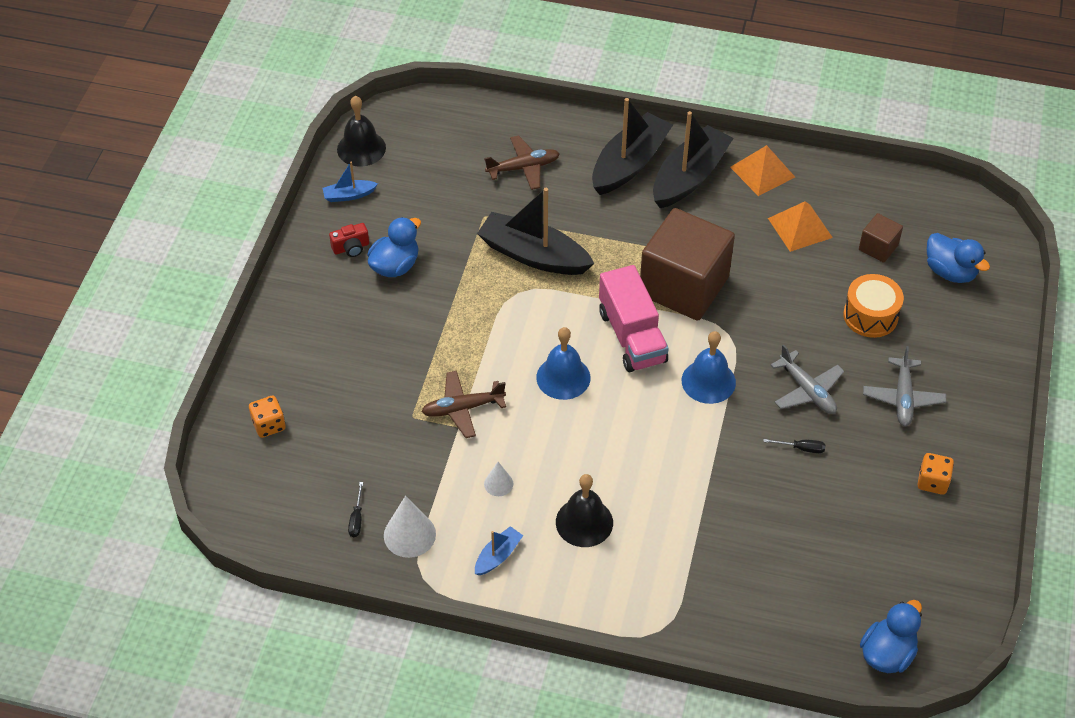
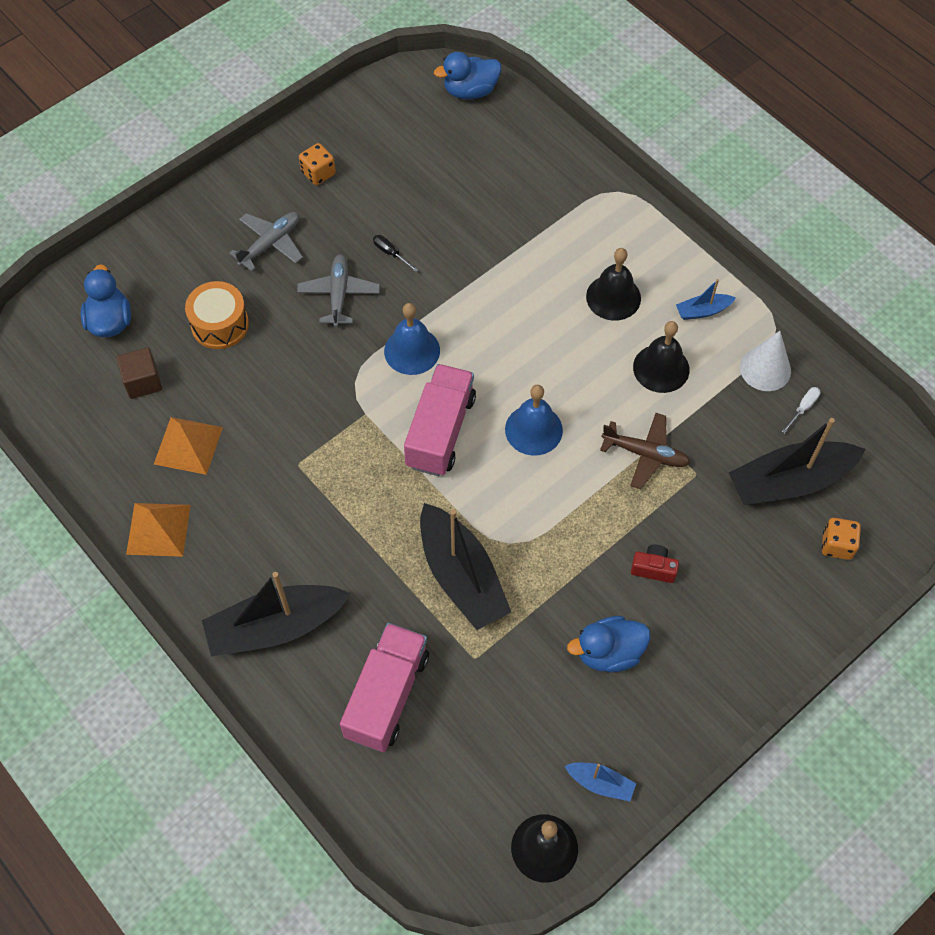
camera: 145 degrees left, 10 degrees up
(351, 248) = (641, 706): red camera -> red camera (653, 568)
(356, 519) = (803, 408): black screwdriver -> white screwdriver
(498, 483) = (661, 368): white cone -> black bell
(523, 168) = (387, 695): brown plane -> pink truck
(684, 286) = (350, 452): brown cube -> none
(689, 177) = (232, 570): black boat -> black boat (789, 482)

